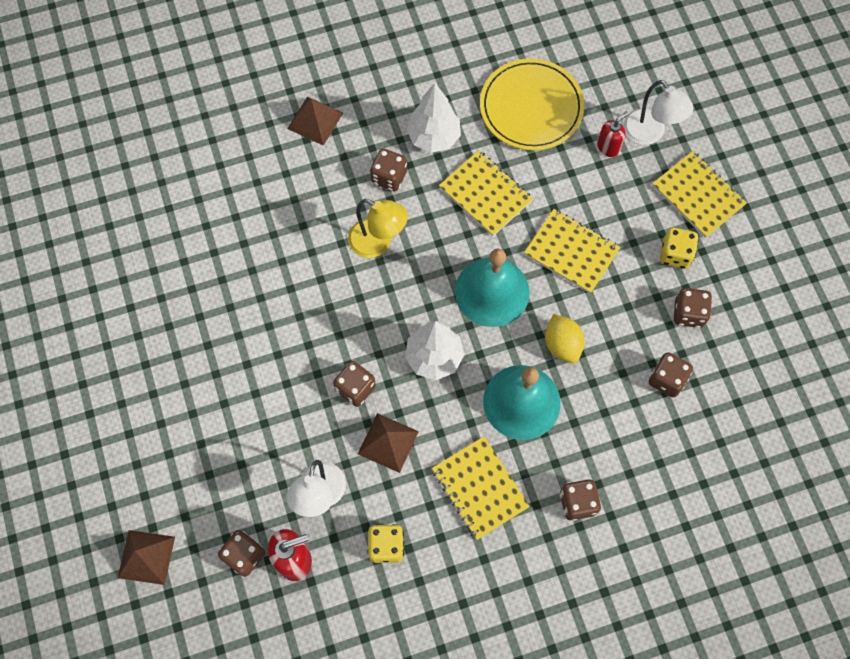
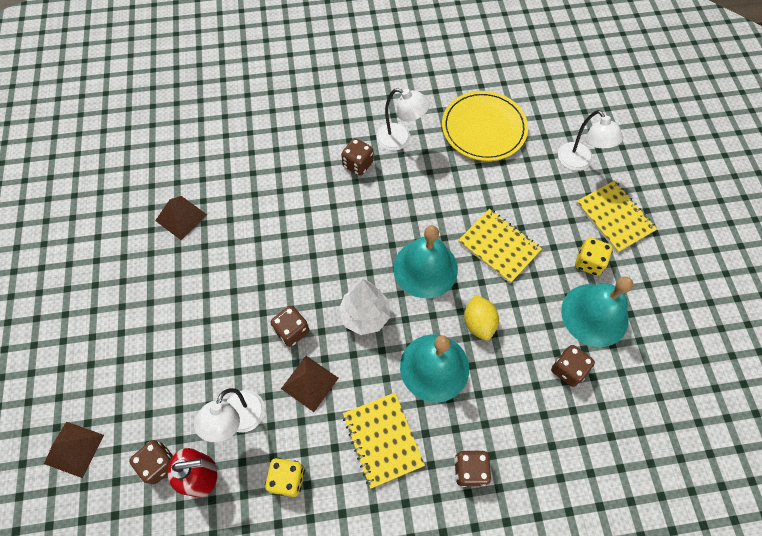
camera: 10 degrees right, 5 degrees down
(315, 120) = (308, 113): brown pyramid -> brown pyramid (181, 217)
(378, 243) = (337, 214): yellow lamp -> none
(434, 137) = (400, 139): white tree -> white lamp
(485, 194) = (434, 189): yellow notebook -> none
(608, 147) = (543, 168): red soap dispenser -> none
(688, 313) = (594, 314): brown dice -> turquoise bell

